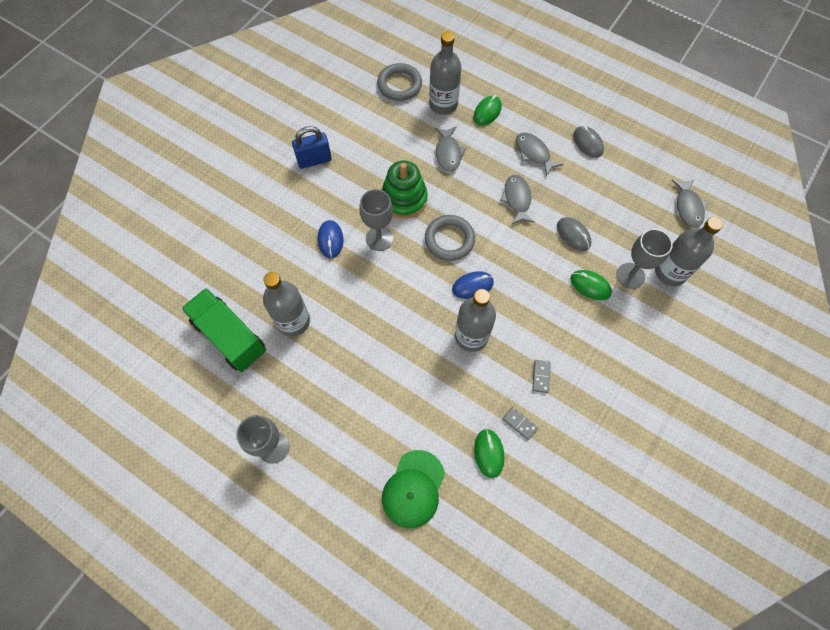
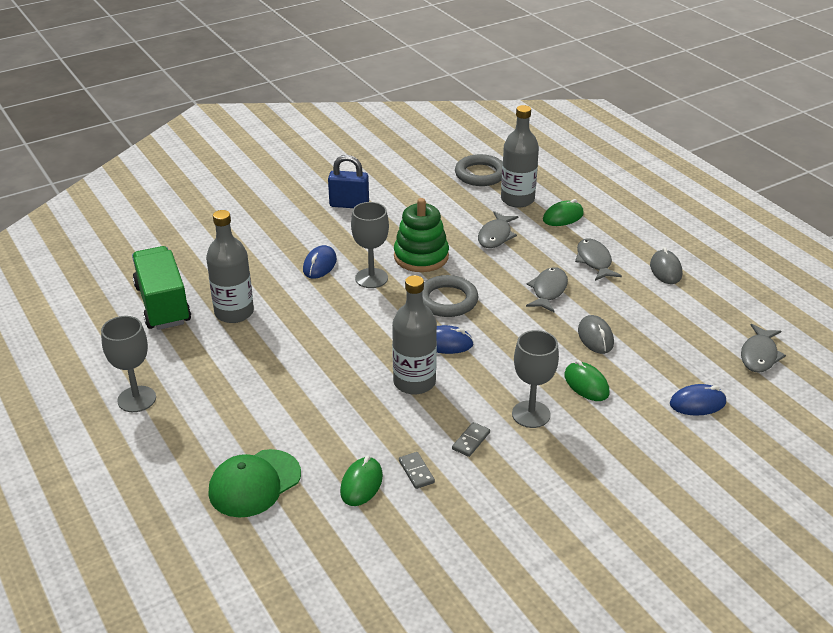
camera: 25 degrees right, 30 degrees down
(630, 275) = (643, 391): grey goblet -> grey goblet (531, 414)
(670, 272) = (697, 403): grey bottle -> blue mouse

